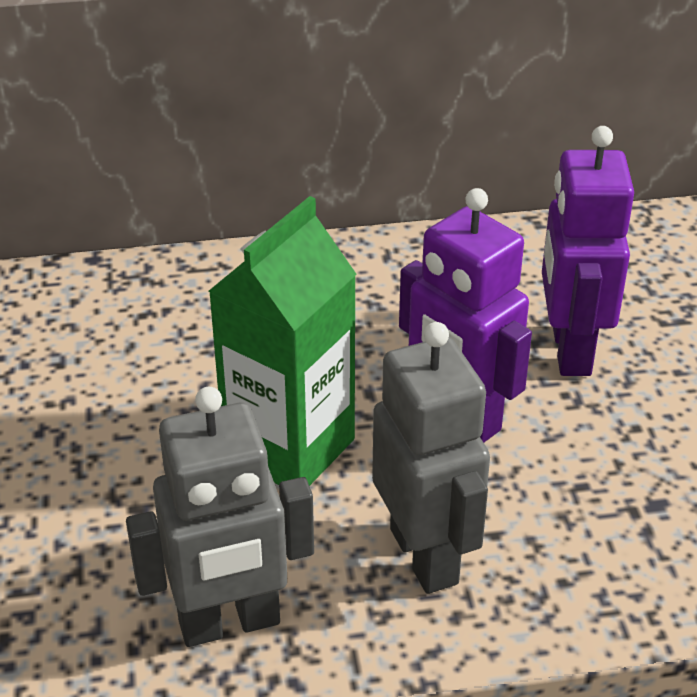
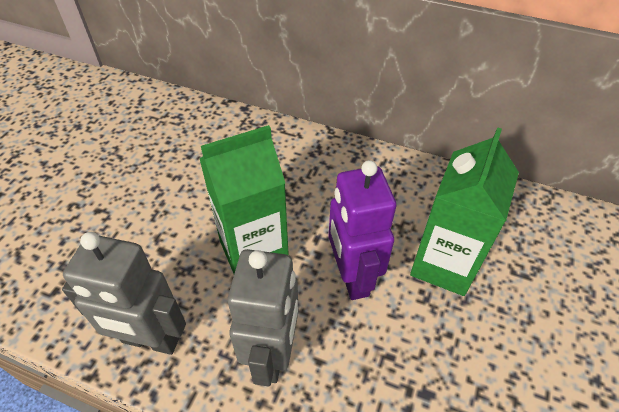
camera: 30 degrees right, 10 degrees up
(570, 350) = (443, 264): purple robot -> green carton

